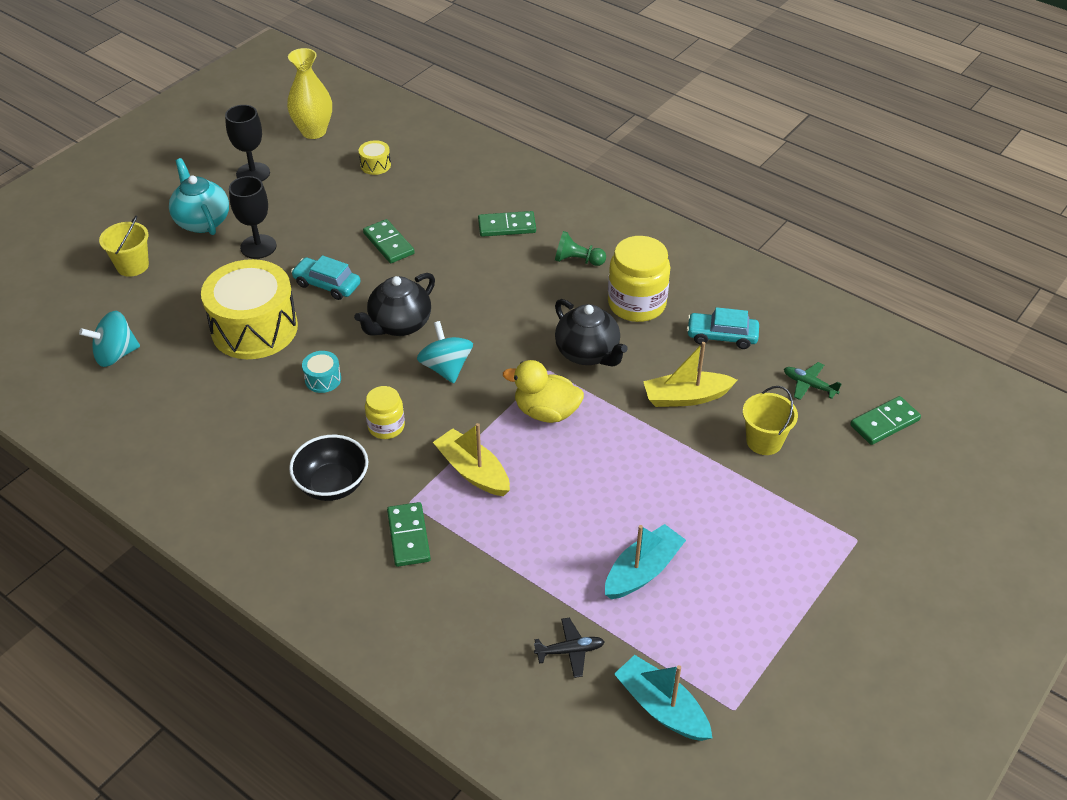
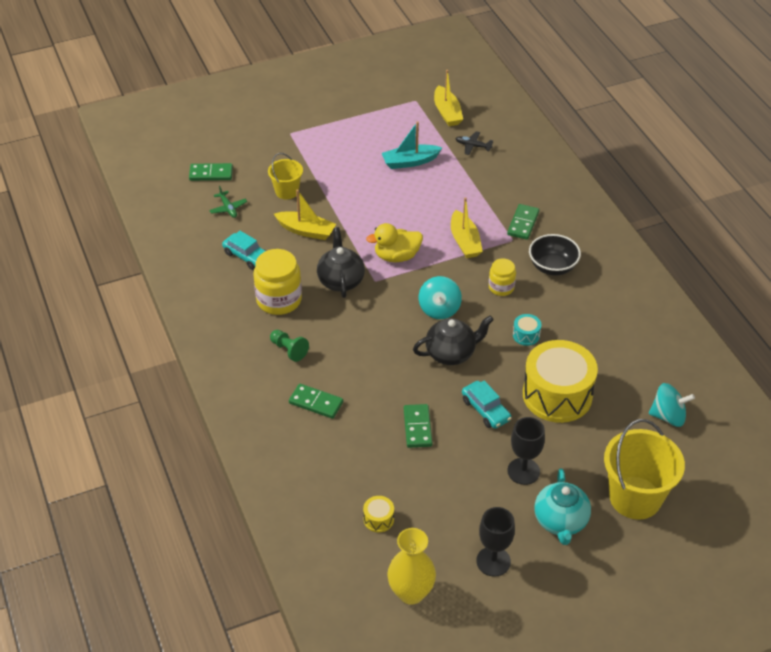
camera: 150 degrees left, 0 degrees up
(132, 266) = (635, 498): yellow bucket -> yellow bucket, size x1.80
(546, 412) = (396, 256): yellow duck -> yellow duck turned 120 degrees clockwise
(661, 707) = (447, 112): turquoise boat -> yellow boat

